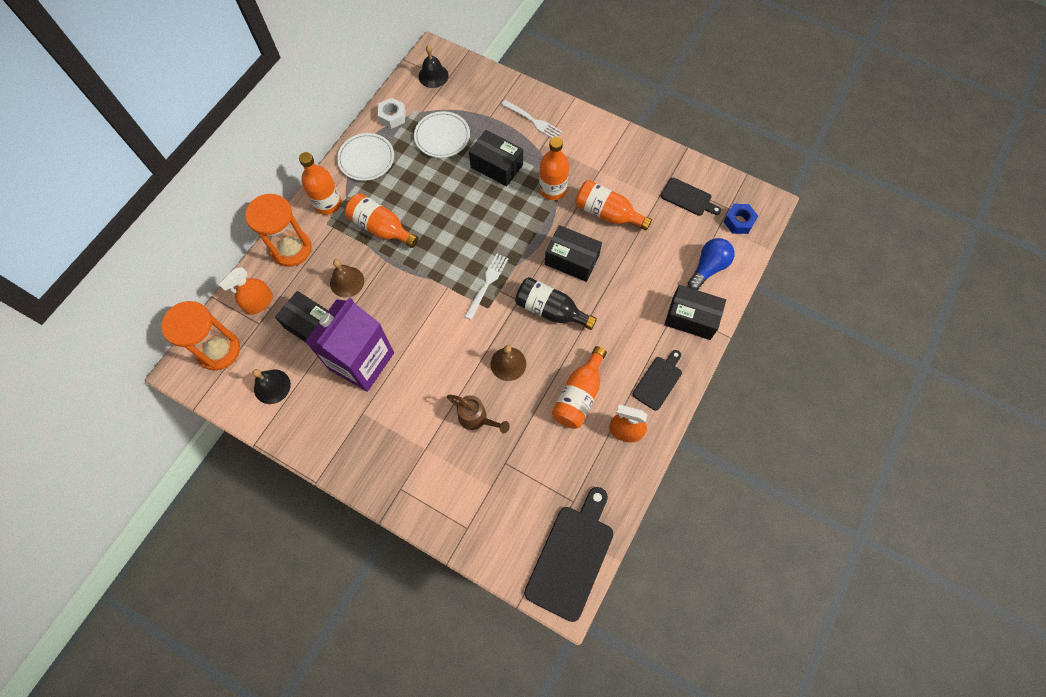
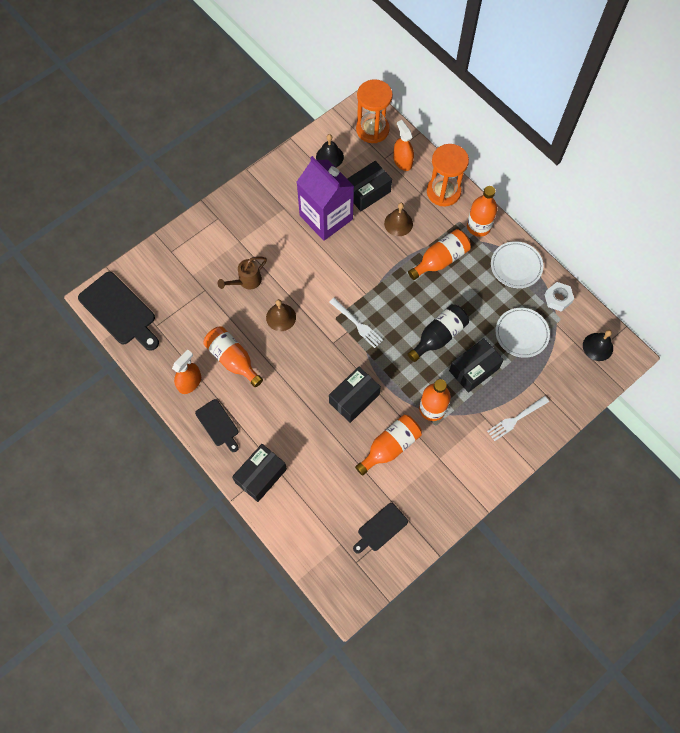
camera: 110 degrees right, 0 degrees up
(550, 310) = (314, 364): black bottle -> black bottle (438, 336)
(708, 268) = (302, 513): blue light bulb -> none
(738, 221) = (338, 564): blue nut -> none

